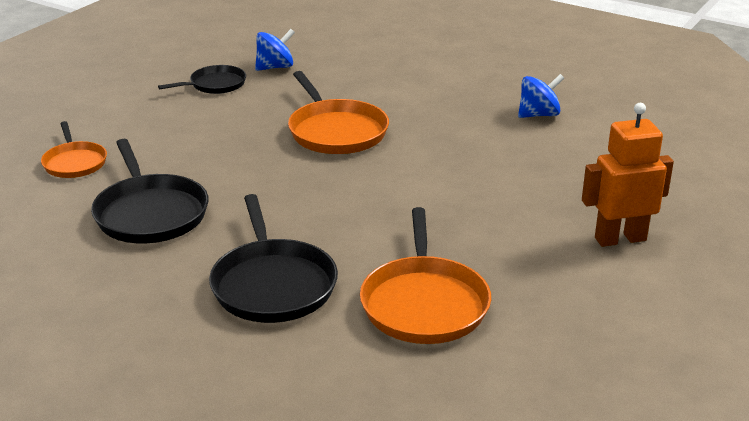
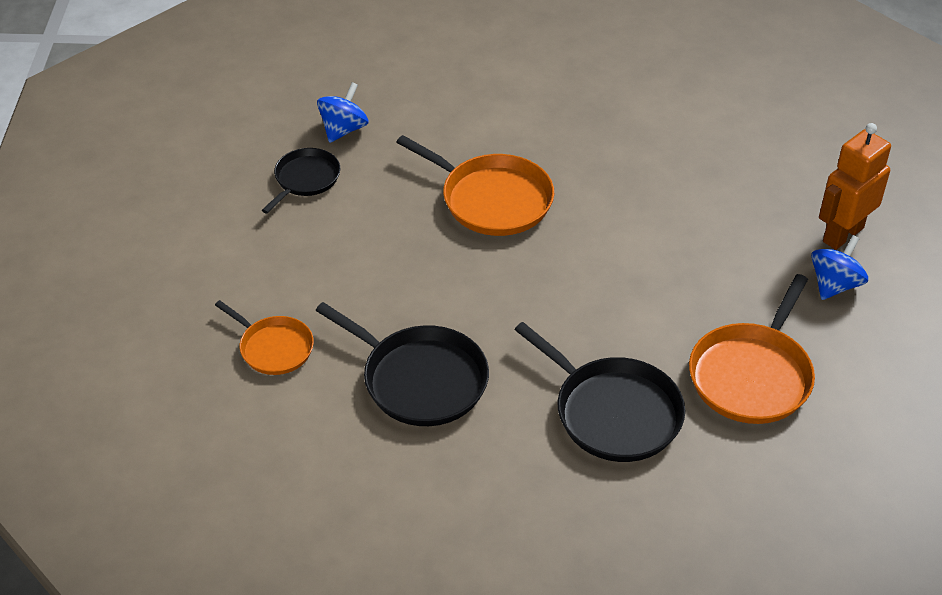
camera: 30 degrees left, 15 degrees up
(424, 303) = (752, 375): orange pan -> orange pan turned 60 degrees clockwise
(538, 115) = (657, 103): blue spinning top -> blue spinning top (834, 285)

